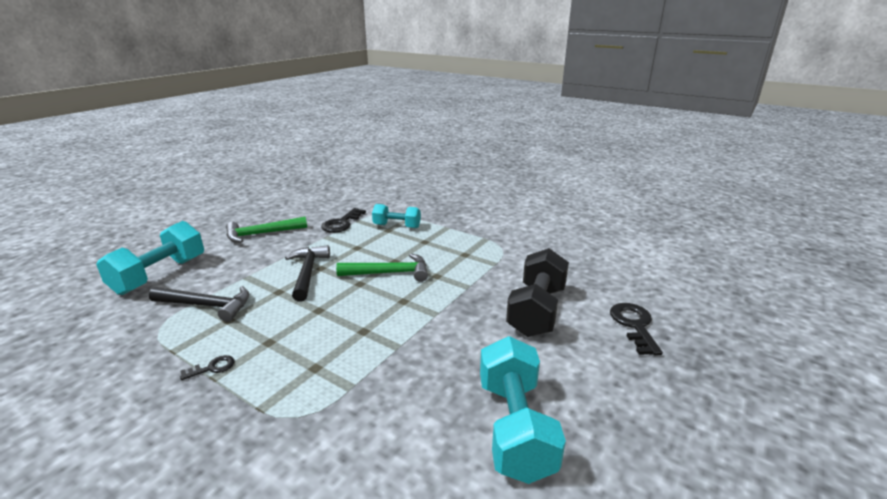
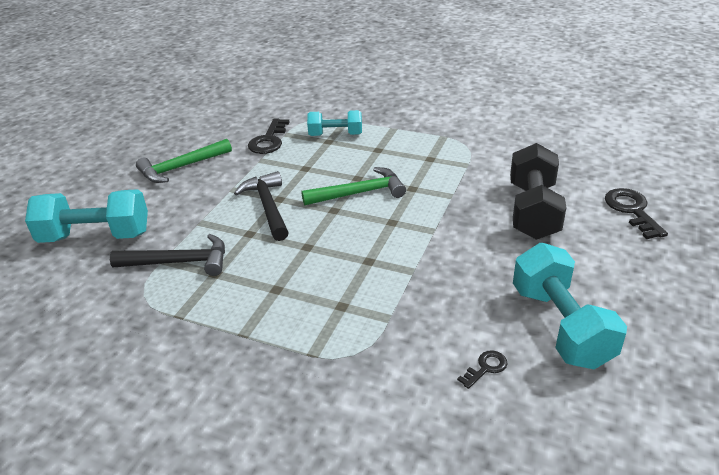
camera: 10 degrees left, 10 degrees up
(160, 275) = (96, 236): turquoise dumbbell -> turquoise dumbbell turned 75 degrees clockwise
(212, 368) = (235, 325): black key -> black key (486, 368)

